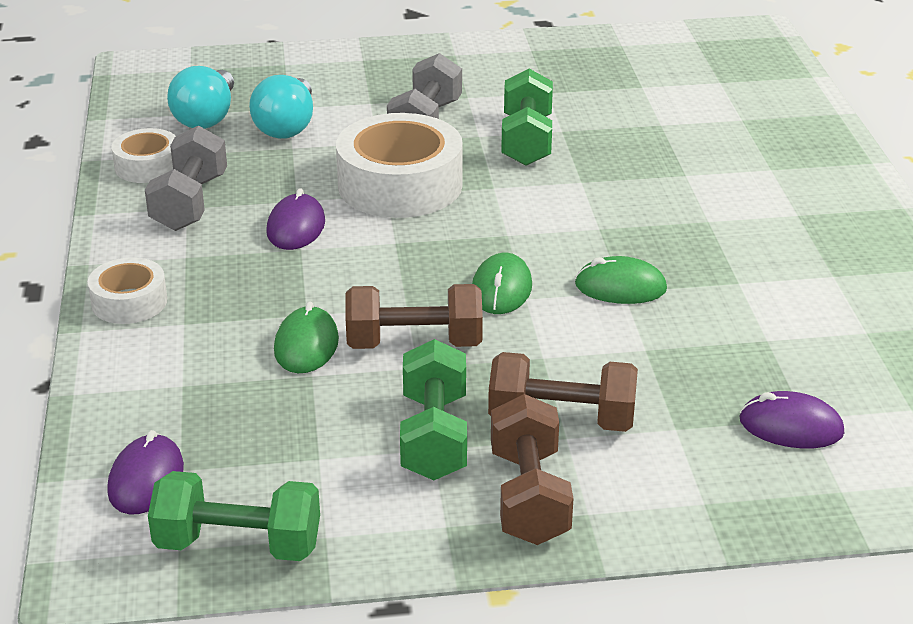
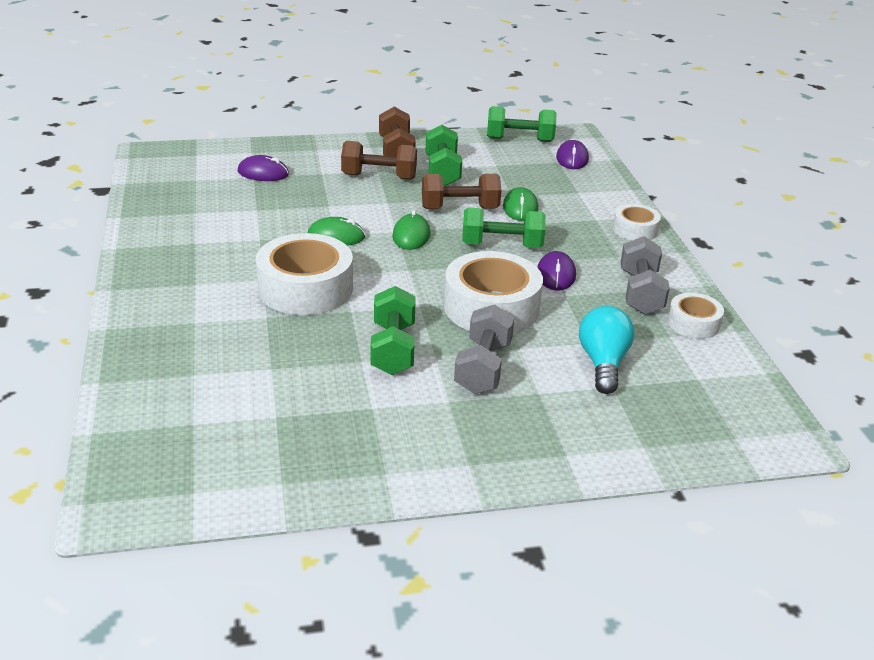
camera: 175 degrees right, 0 degrees up
(207, 117) = (678, 373): turquoise light bulb -> none
(361, 272) = (501, 245): none -> green dumbbell
(646, 208) = (305, 288): none -> white tape

